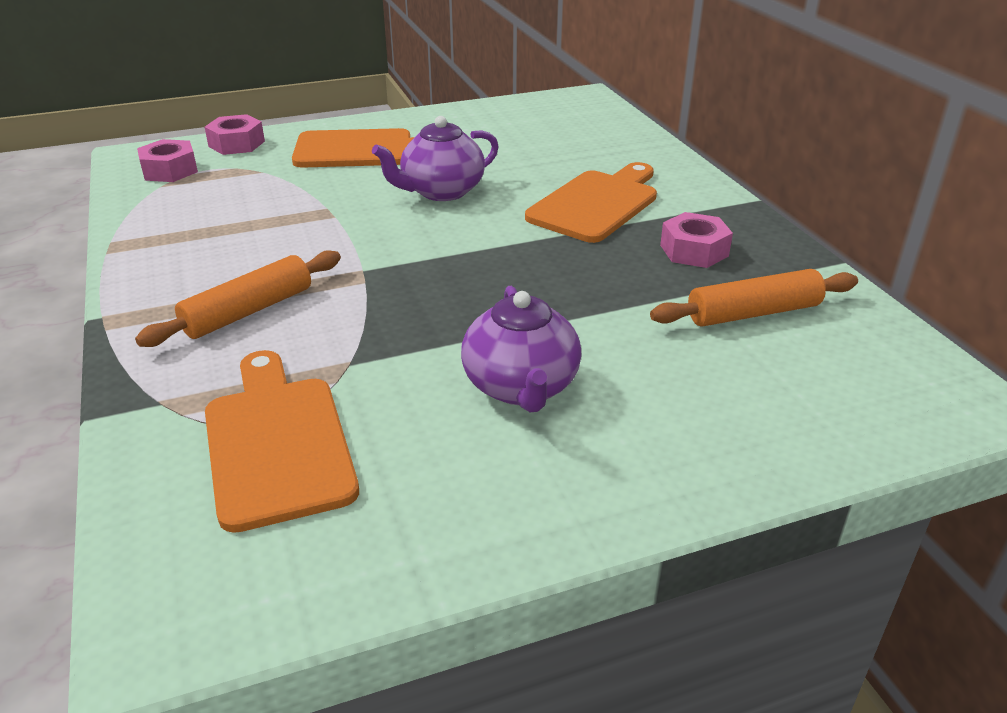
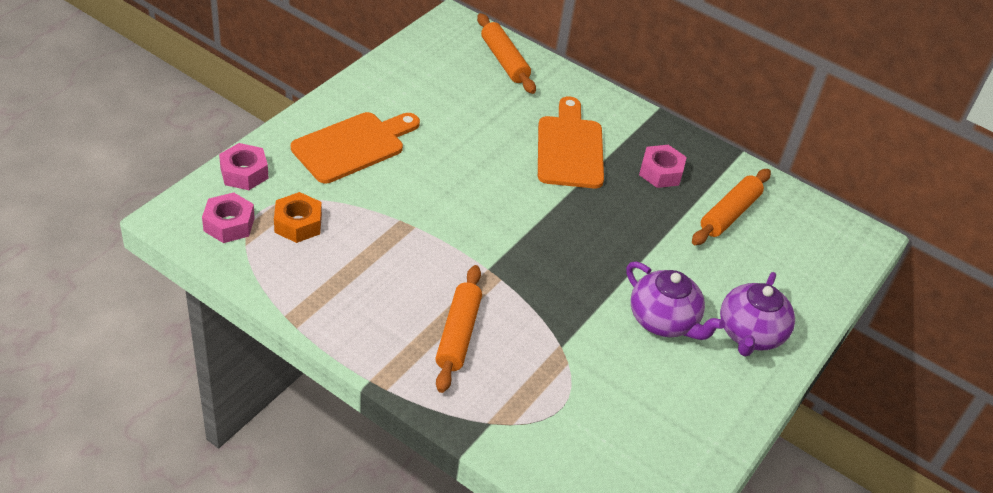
camera: 40 degrees left, 10 degrees up
(228, 185) = (298, 224): none -> orange nut
(277, 442) = (582, 416): orange cutting board -> none
(441, 191) = (459, 172): purple teapot -> purple teapot (750, 334)
(605, 129) = (504, 61): none -> orange rolling pin

